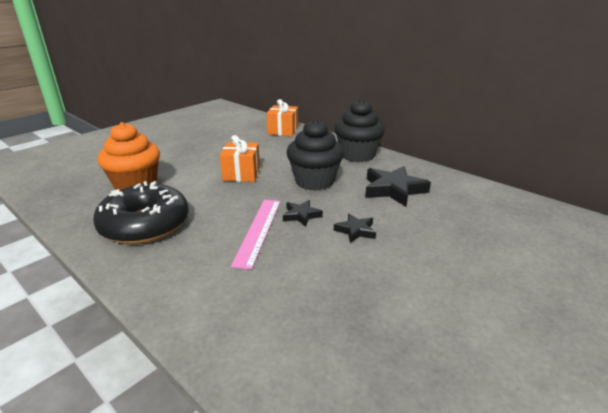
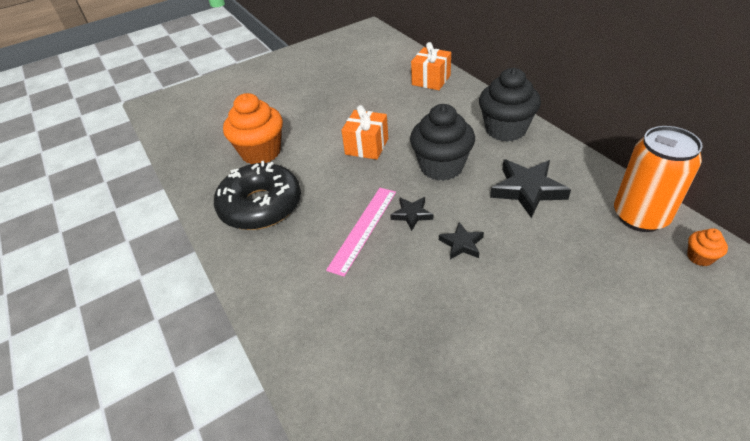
camera: 20 degrees right, 15 degrees up
(489, 197) = (640, 216): none -> orange can
(547, 217) = (699, 257): none -> orange cupcake

